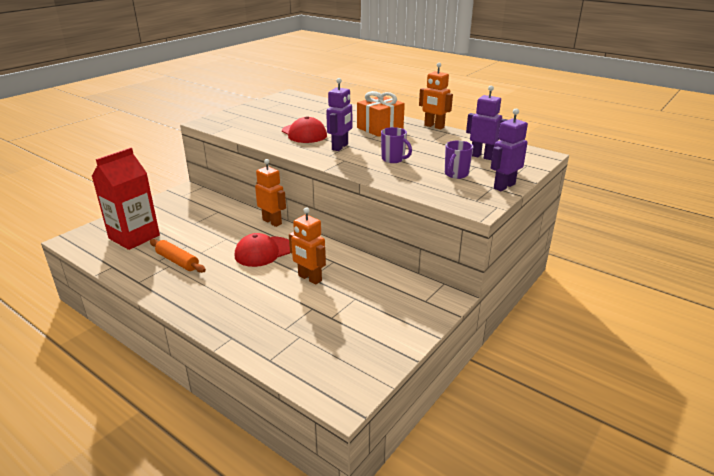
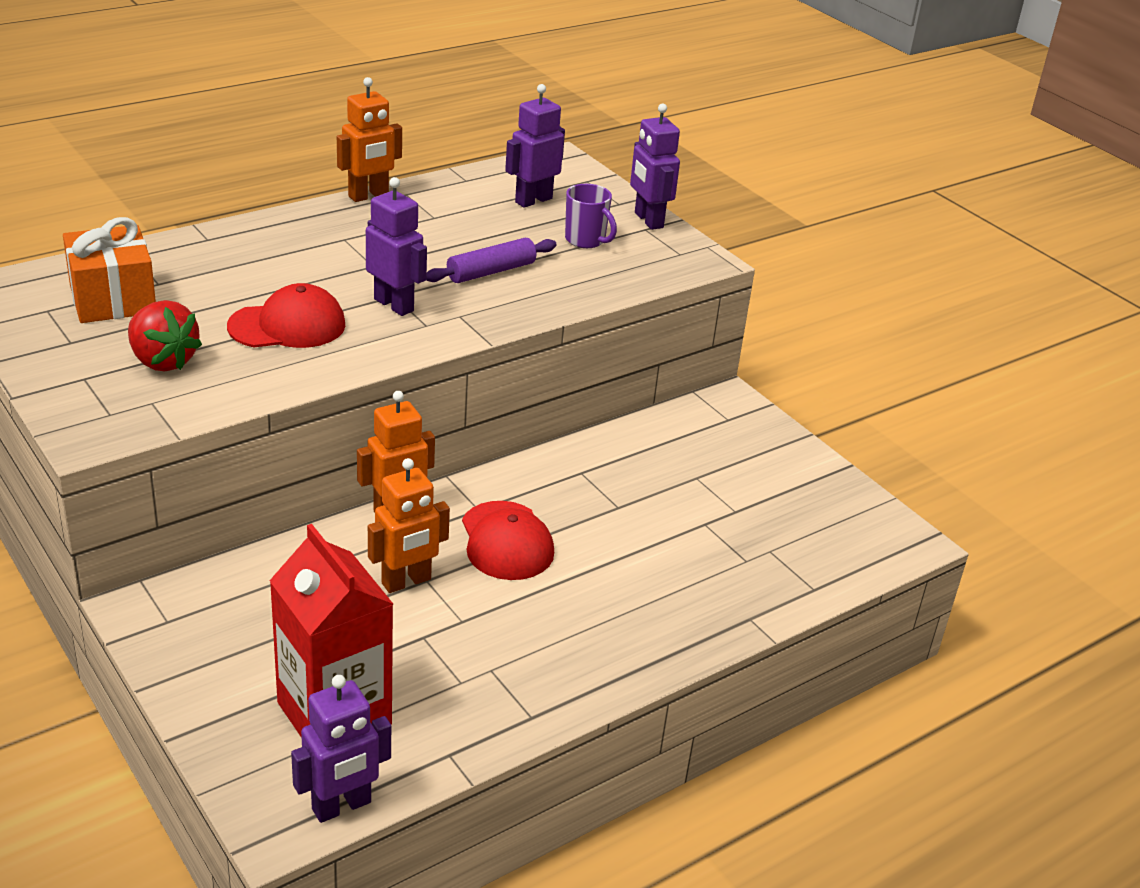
camera: 75 degrees left, 5 degrees up
(81, 249) = (342, 806): none -> purple robot
(177, 261) = (481, 655): orange rolling pin -> none
(261, 122) = (162, 361): none -> red strawberry
(309, 278) = (621, 508): orange robot -> orange robot (406, 582)
(380, 128) = (331, 244): orange gift -> orange gift (112, 299)
(393, 159) = (491, 272): purple mug -> purple rolling pin

